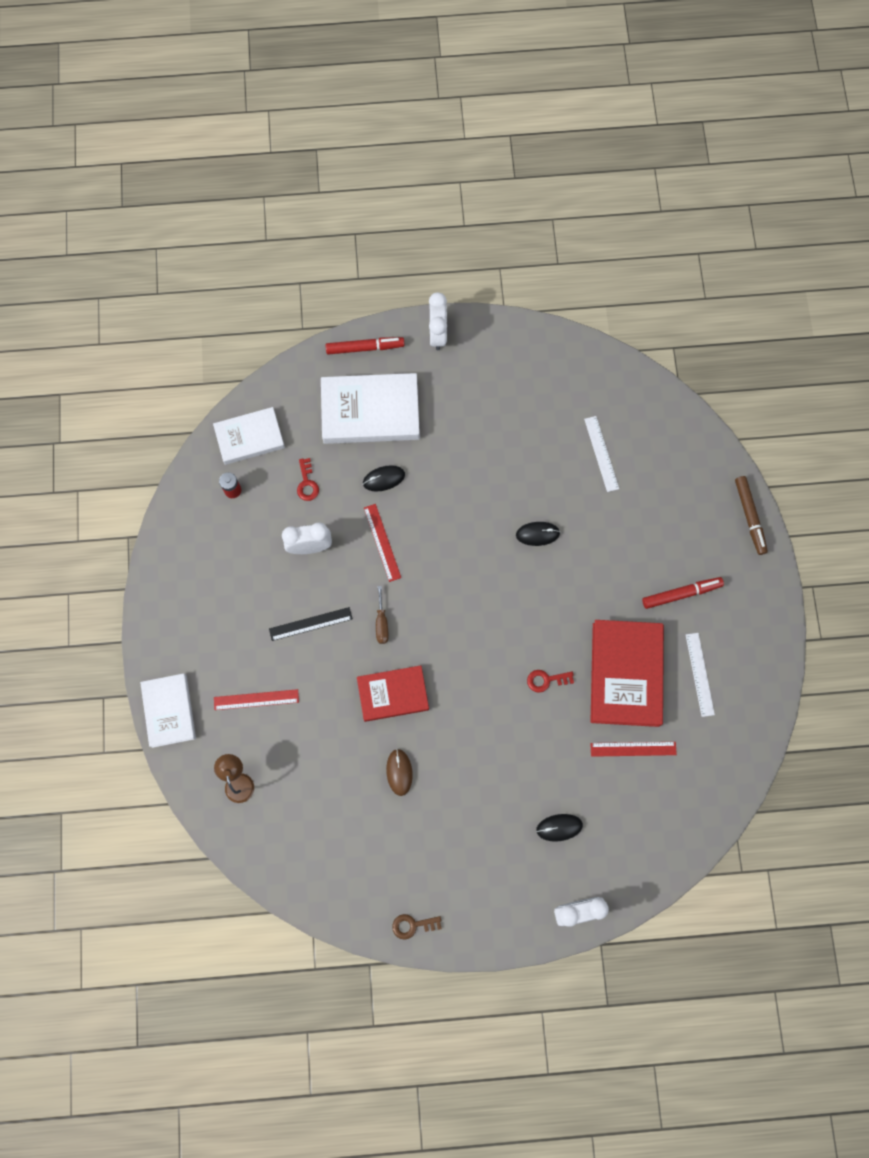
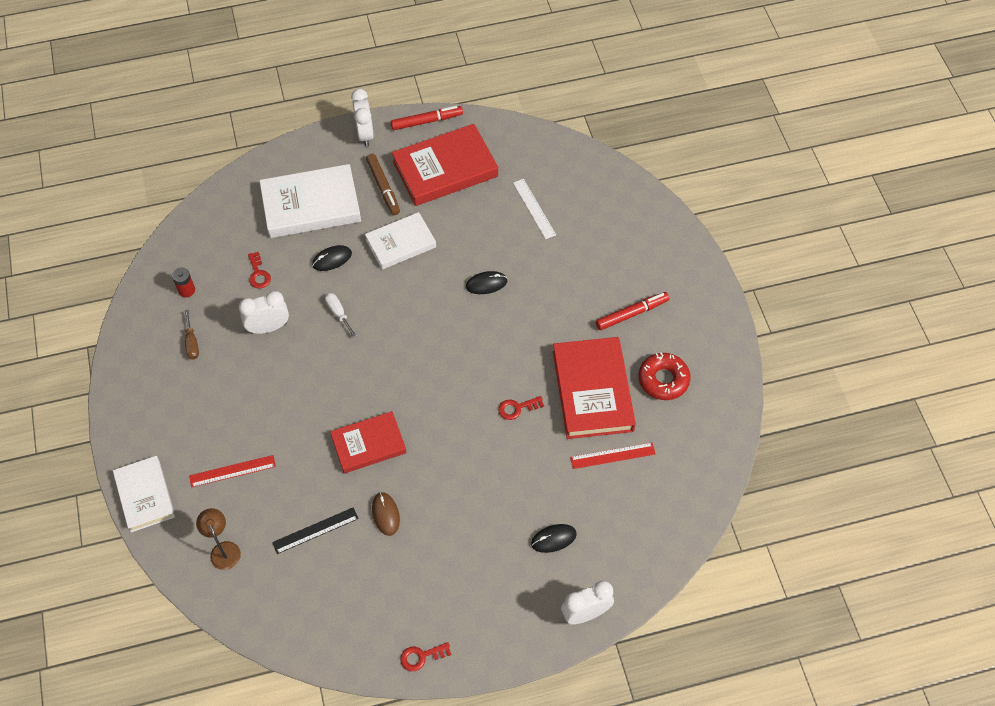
camera: 10 degrees left, 15 degrees down
(249, 438) = (198, 243): white book -> white book (401, 243)
(310, 624) = (278, 394): black ruler -> black ruler (315, 530)
(365, 348) = (298, 154): red marker -> red marker (427, 121)
(381, 623) = (348, 383): brown screwdriver -> brown screwdriver (192, 343)
(382, 542) = (338, 313): red ruler -> white screwdriver
(413, 925) = (421, 656): brown key -> red key
(516, 391) = (445, 169): none -> red book
(699, 674) = (663, 380): white ruler -> red donut
(749, 517) = (682, 240): brown marker -> brown marker (383, 187)

